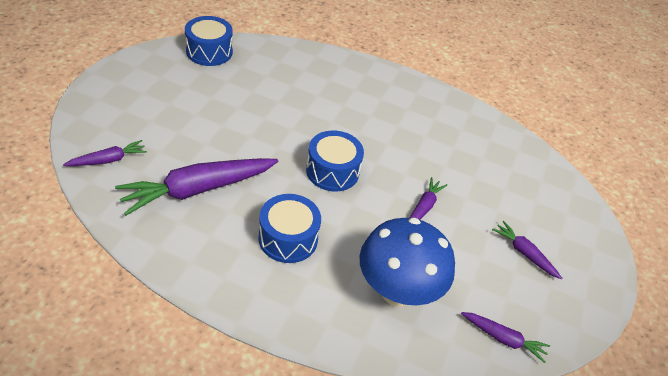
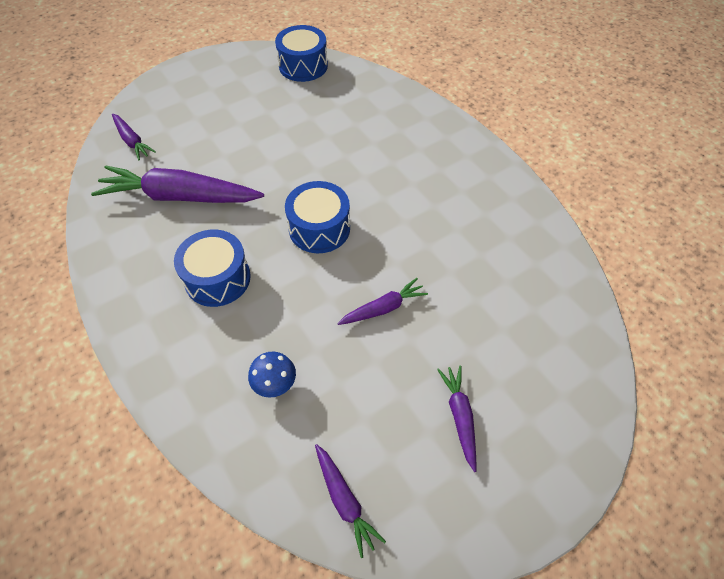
camera: 40 degrees right, 10 degrees up
(108, 160) = (132, 141): purple carrot -> purple carrot turned 45 degrees clockwise
(397, 291) = (275, 384): blue mushroom -> blue mushroom, size x0.43

